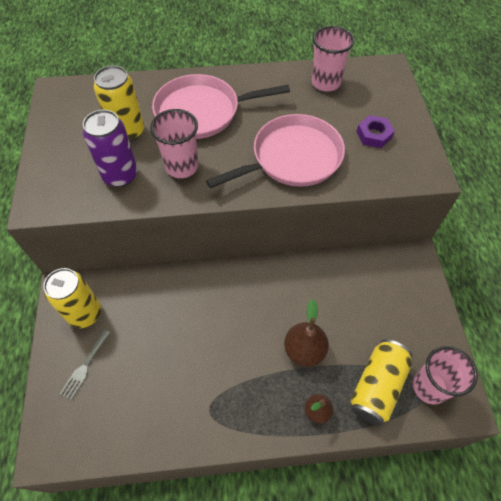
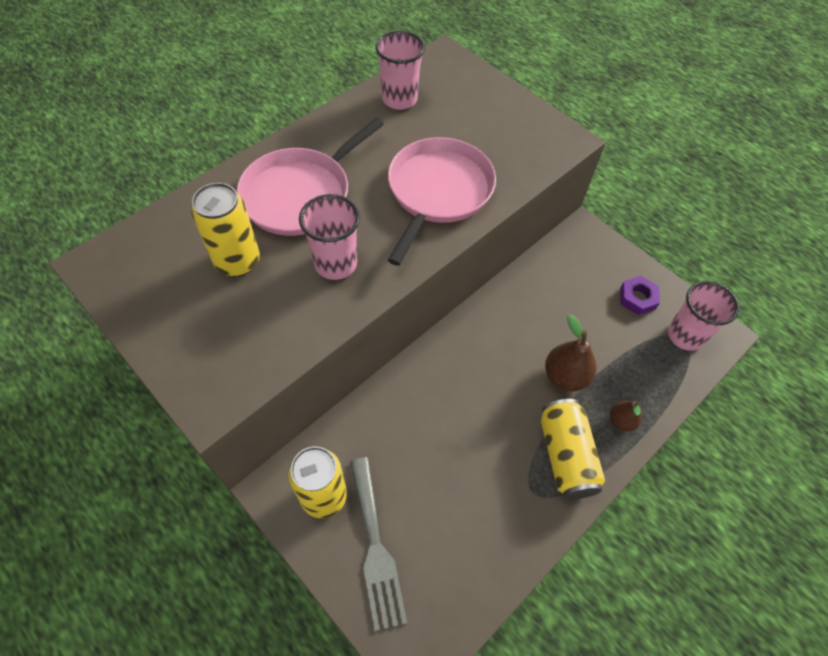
camera: 40 degrees left, 0 degrees up
(85, 367) = (376, 547): grey fork -> grey fork, size x1.73
(120, 175) = (277, 312): purple can -> none
(374, 135) = (490, 129): purple nut -> purple nut (637, 298)
(377, 386) = (648, 364): yellow can -> yellow can (566, 456)

